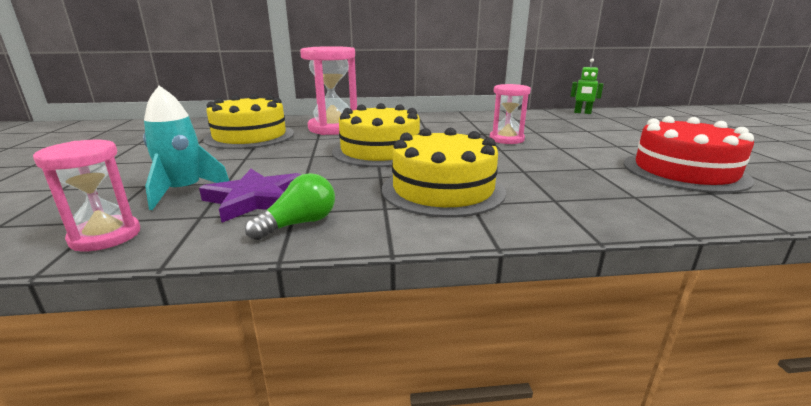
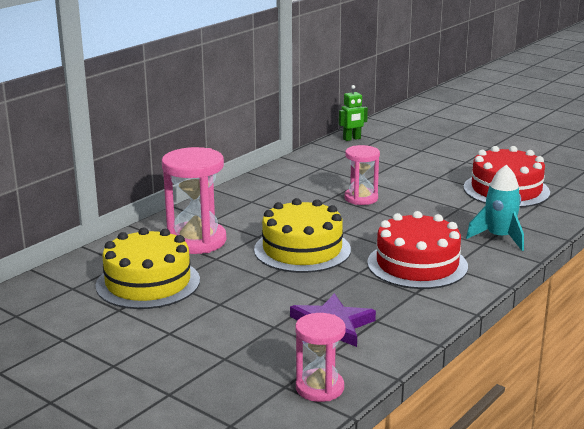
camera: 45 degrees left, 0 degrees up
(184, 191) = (269, 346): turquoise rocket -> turquoise rocket (499, 237)
(299, 224) = (398, 324): green light bulb -> none
(443, 190) = (417, 264): yellow cake -> red cake

